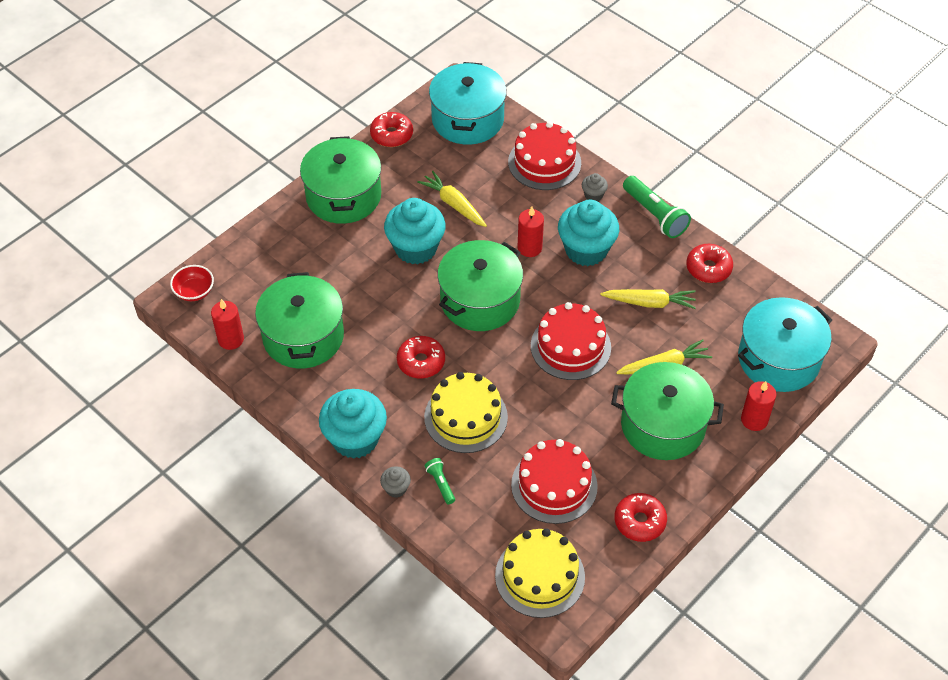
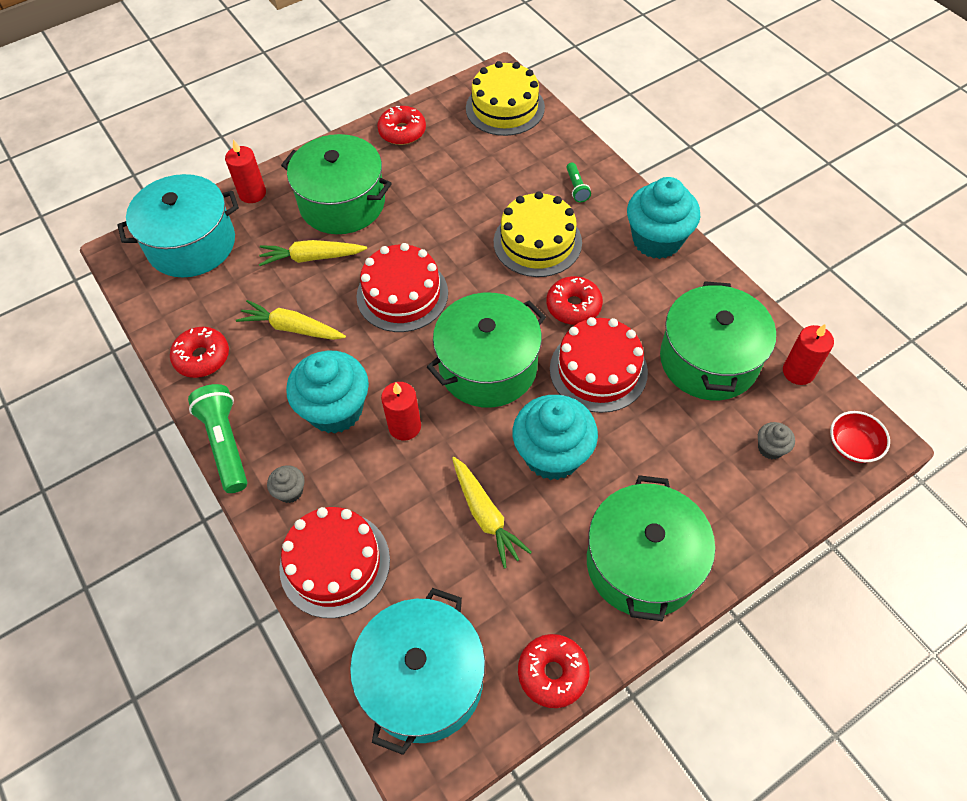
camera: 165 degrees left, 5 degrees up
(396, 488) = (621, 190): grey cupcake -> grey cupcake (770, 448)
(554, 485) = (468, 170): red cake -> red cake (598, 370)

